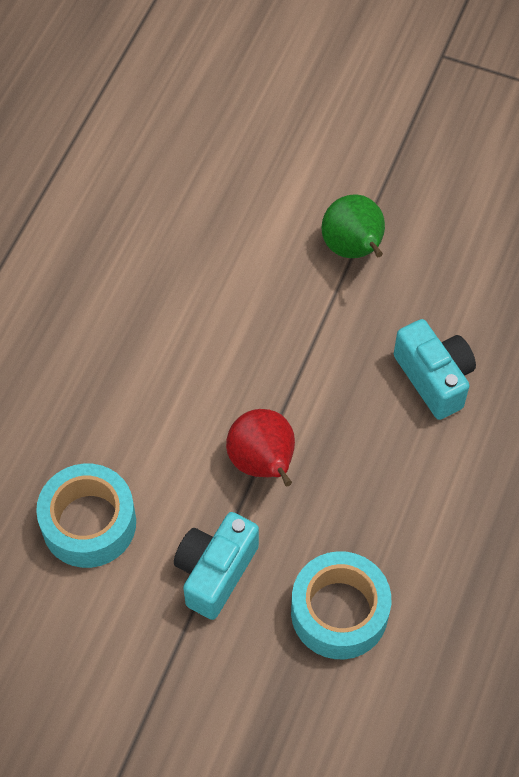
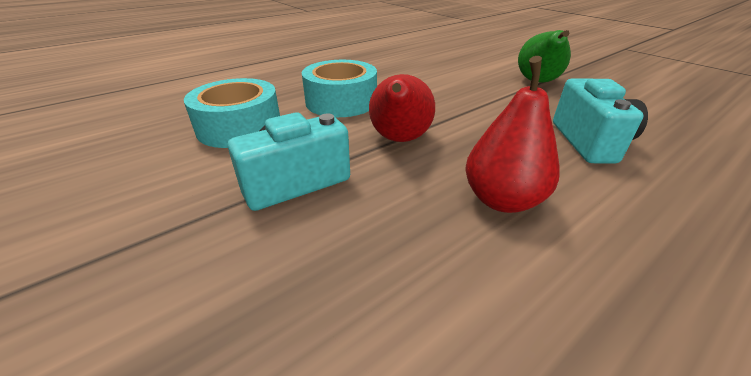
camera: 30 degrees right, 25 degrees down
(339, 612) = (391, 264): turquoise tape -> turquoise tape (341, 101)
(385, 508) = (502, 200): none -> red pear

